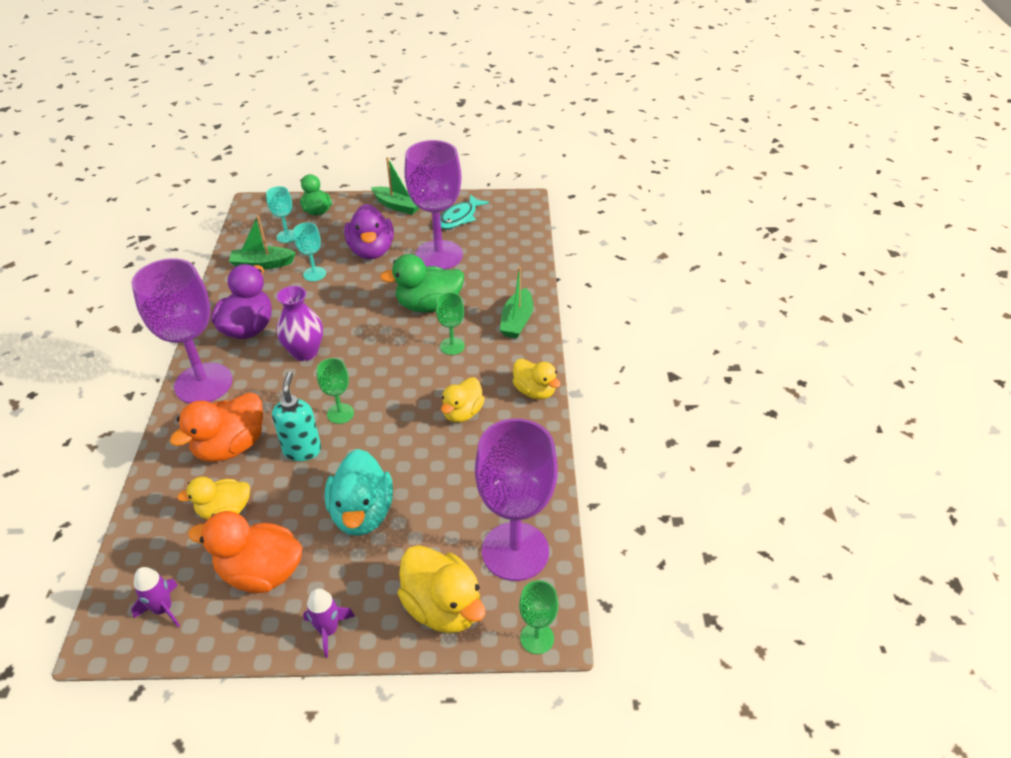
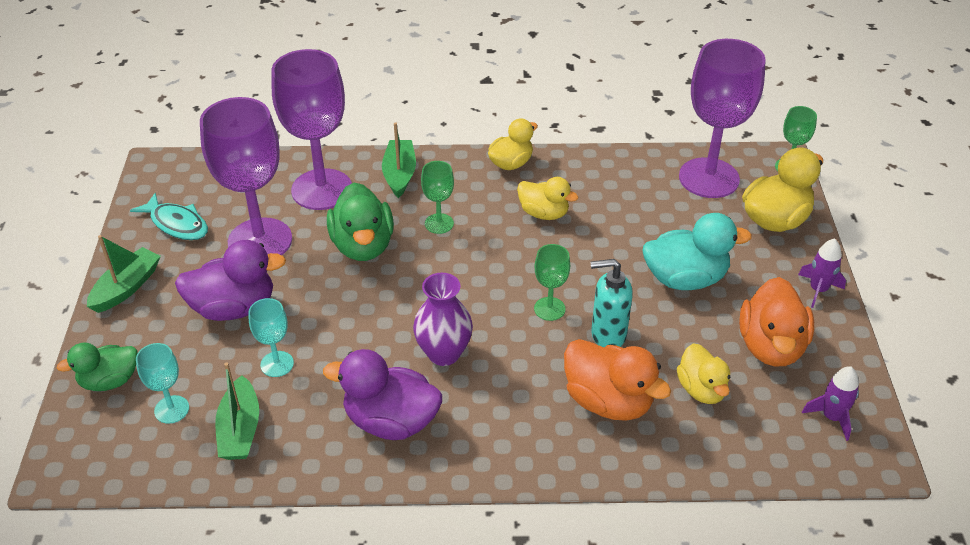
camera: 90 degrees left, 0 degrees up
(203, 383) = (501, 451): purple goblet -> purple goblet (322, 189)
(517, 321) = (399, 174): green boat -> green boat turned 105 degrees counterclockwise

